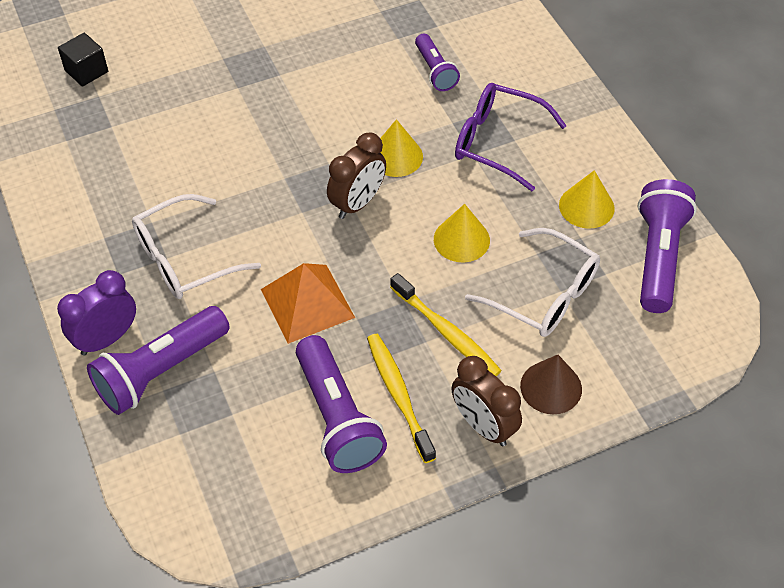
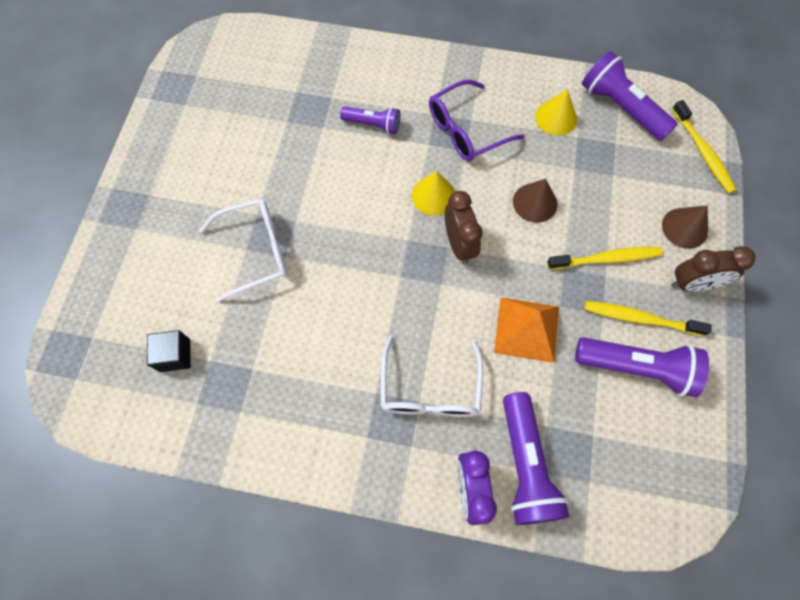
camera: 55 degrees left, 15 degrees up
(461, 239) = (535, 202): yellow cone -> brown cone
(544, 295) = (611, 185): white glasses -> white glasses (256, 251)
(673, 360) = (702, 152): none -> yellow toothbrush

